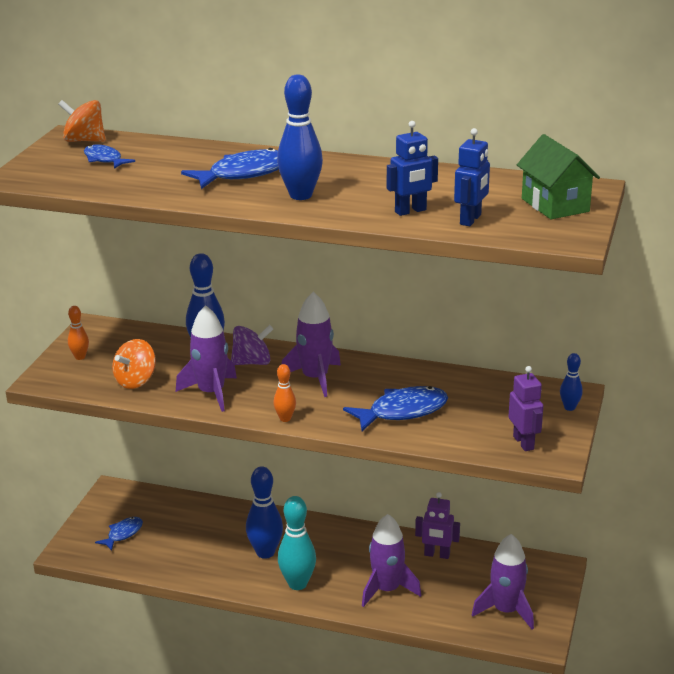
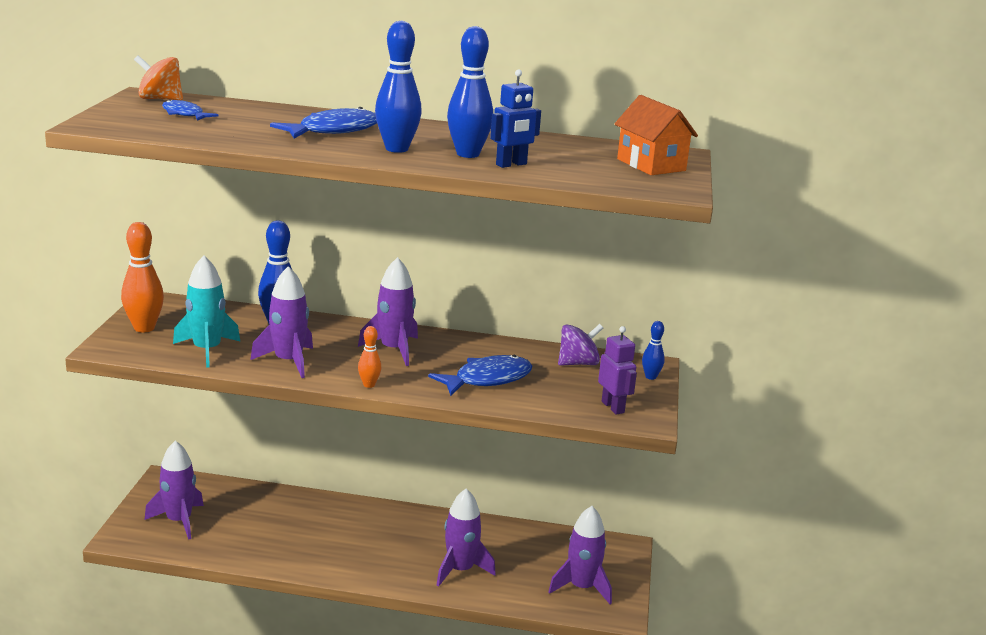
camera: 10 degrees left, 5 degrees down
(80, 357) = (144, 328): orange bowling pin -> orange bowling pin, size x1.86
(123, 534) = (179, 521): blue fish -> purple rocket
(136, 381) = (206, 350): orange spinning top -> turquoise rocket
(252, 362) = (327, 335): purple spinning top -> purple spinning top (578, 363)
(265, 552) = (331, 536): blue bowling pin -> blue bowling pin (468, 154)
(297, 584) = (368, 566): turquoise bowling pin -> none
(437, 555) = (506, 536): purple robot -> none
(471, 220) = (573, 173): blue robot -> none
(555, 205) = (651, 165): green house -> orange house

